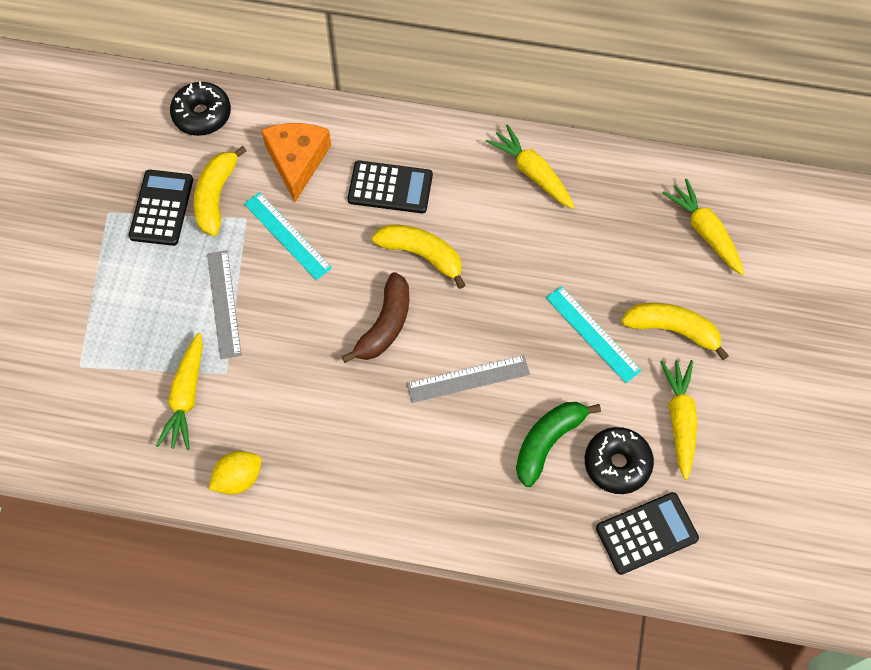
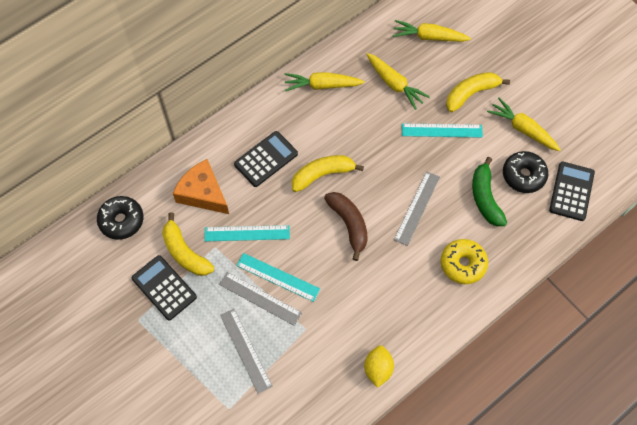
camera: 50 degrees left, 0 degrees up
(155, 334) = (245, 350): none -> grey ruler
(186, 397) = (302, 361): yellow carrot -> yellow carrot (394, 84)
(262, 302) = (278, 277): none -> turquoise ruler
(440, 477) = (463, 264): none -> yellow donut

